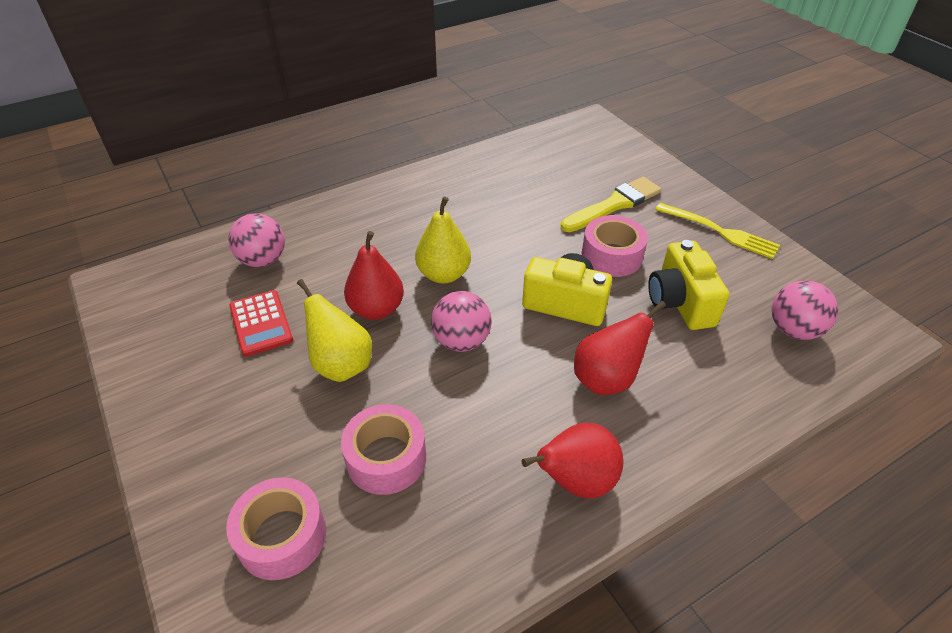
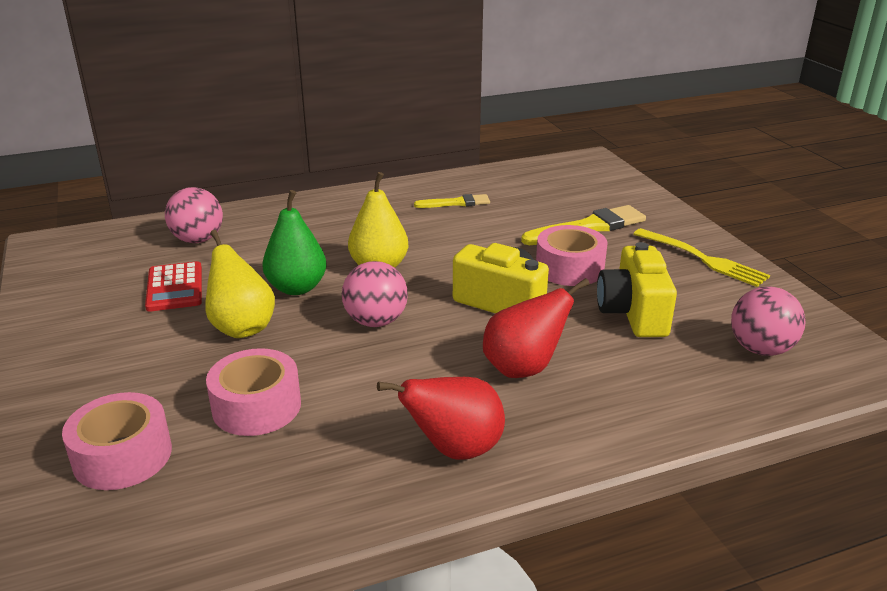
camera: 10 degrees right, 15 degrees down
(376, 309) = (297, 288): red pear -> green pear
(489, 187) = (456, 203): none -> yellow brush

